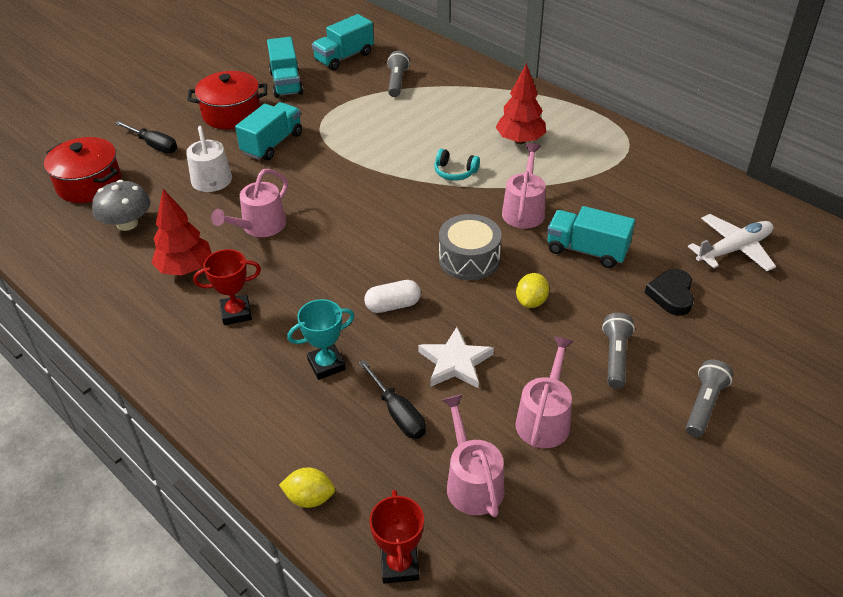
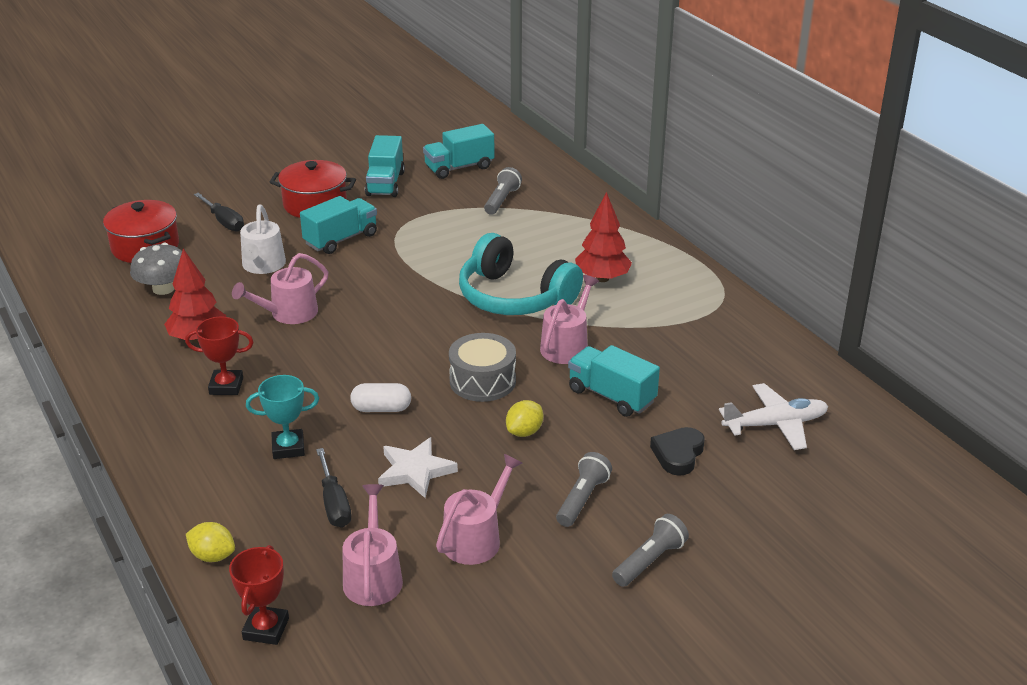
camera: 15 degrees right, 10 degrees down
(455, 172) = (514, 297): turquoise headphones -> turquoise headphones, size x2.37

